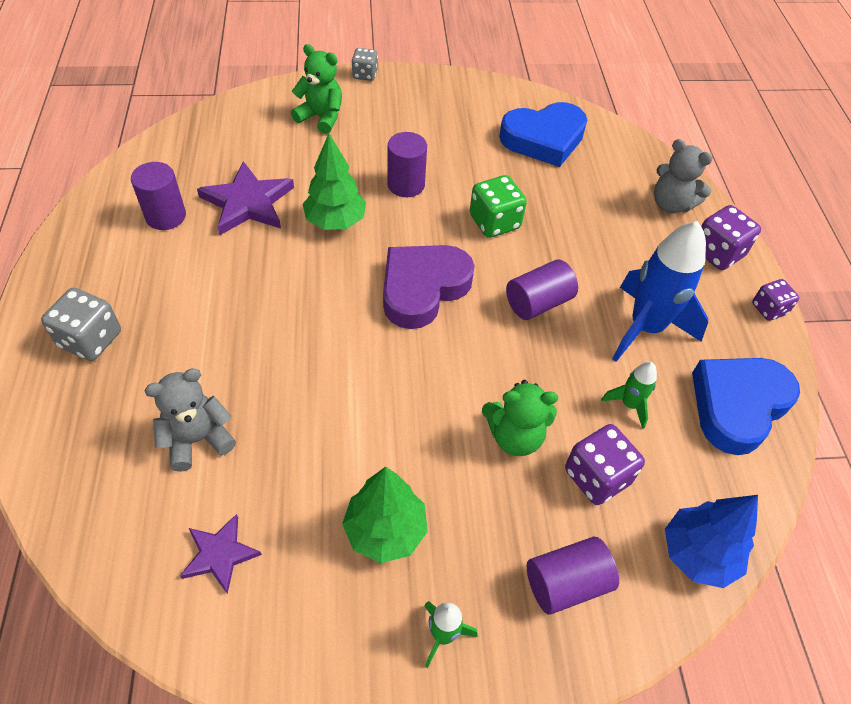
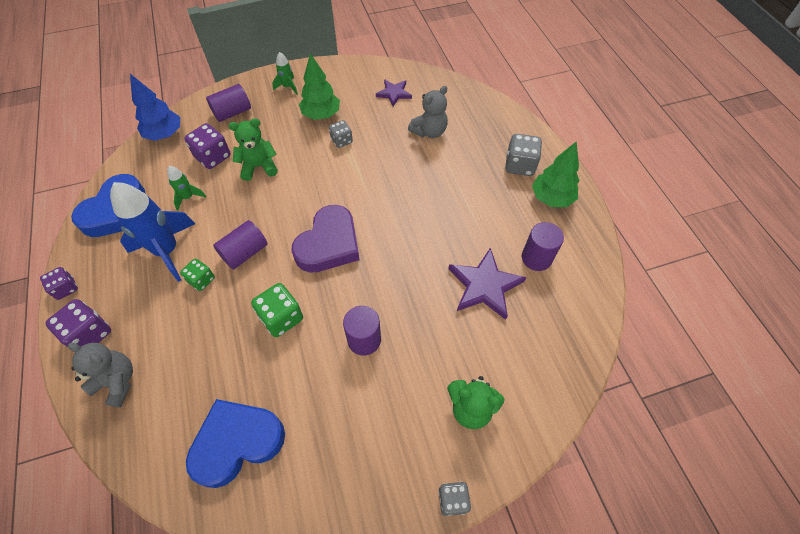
camera: 170 degrees right, 5 degrees up
(335, 222) = (410, 285): green tree -> green tree (551, 198)
(361, 457) = (341, 141): none -> grey dice
(593, 282) = (201, 280): none -> green dice

